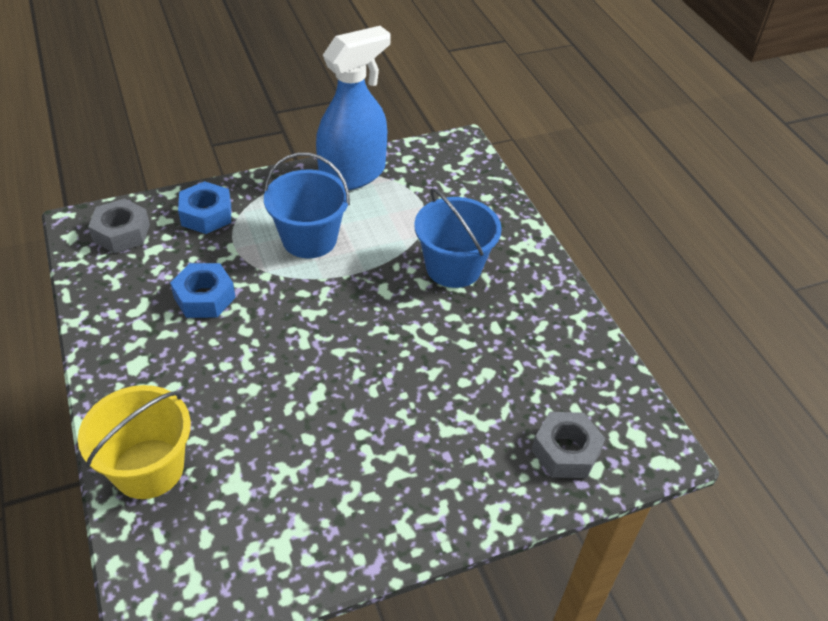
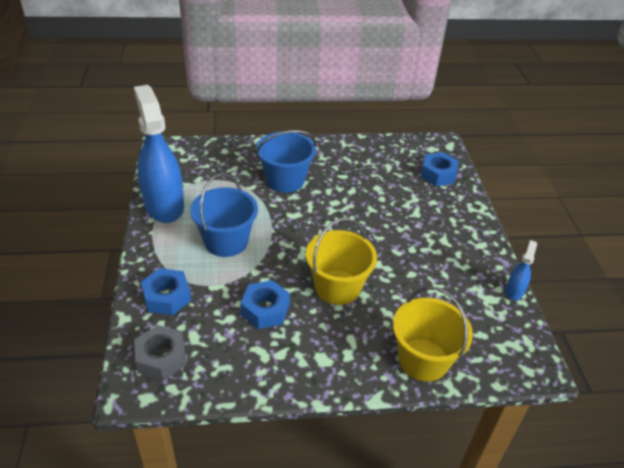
camera: 75 degrees left, 5 degrees down
(259, 358) = (337, 287): none -> yellow bucket
(308, 583) = (514, 291): none -> blue spray bottle
(566, 451) = (438, 174): grey nut -> blue nut

